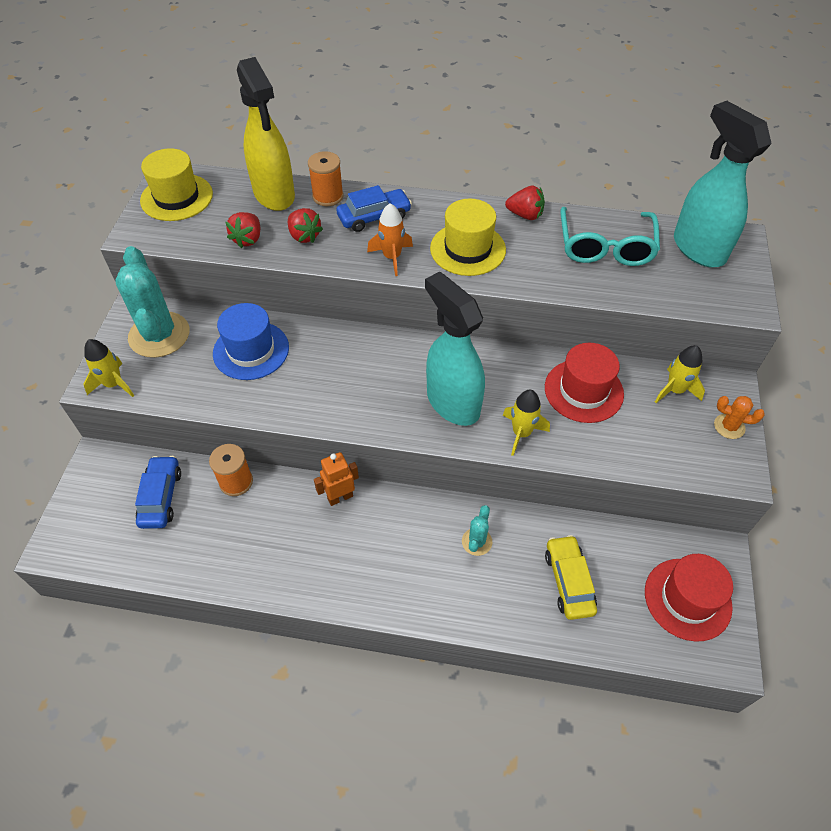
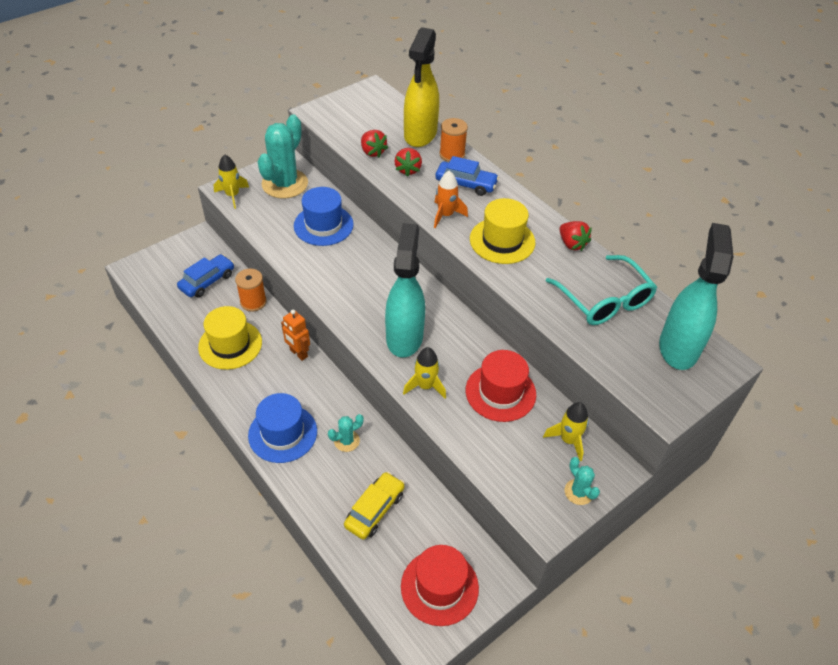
camera: 40 degrees right, 5 degrees down
(177, 197) = (362, 104): yellow hat -> yellow hat (230, 344)
(248, 239) = (372, 152): red strawberry -> red strawberry turned 90 degrees counterclockwise
(340, 497) = (298, 353): orange robot -> orange robot turned 150 degrees counterclockwise
(413, 584) = (282, 433): none -> blue hat
(605, 247) = (604, 300): turquoise glasses -> turquoise glasses turned 75 degrees counterclockwise
(729, 426) = (578, 492): orange cactus -> turquoise cactus

